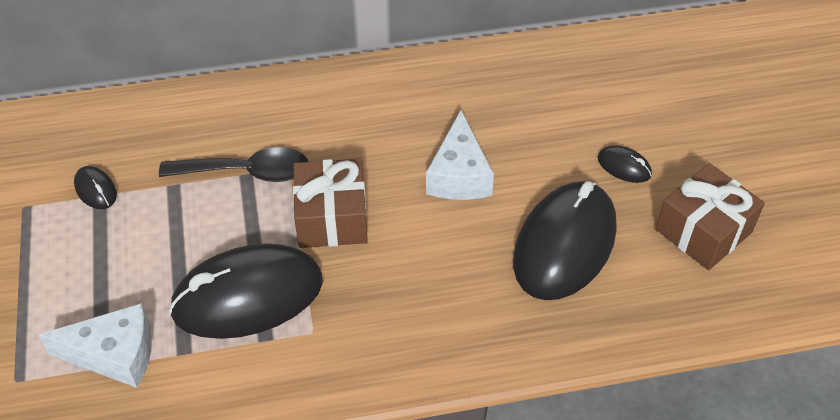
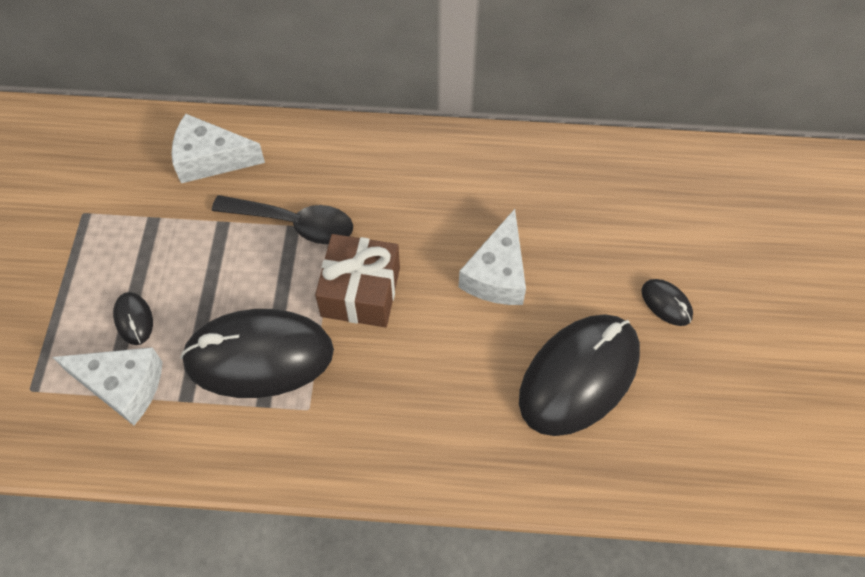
camera: 15 degrees right, 10 degrees up
(96, 190) = (152, 210): black mouse -> black mouse (134, 319)
(143, 132) = (210, 159): none -> white cheese
(703, 231) = (726, 395): brown gift -> none

